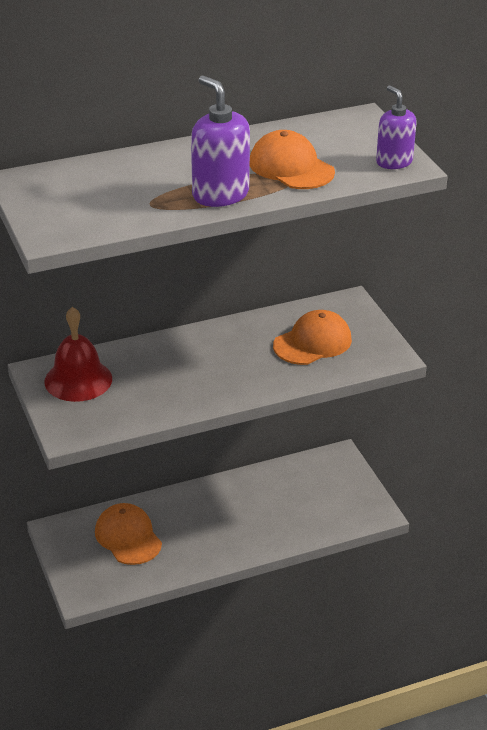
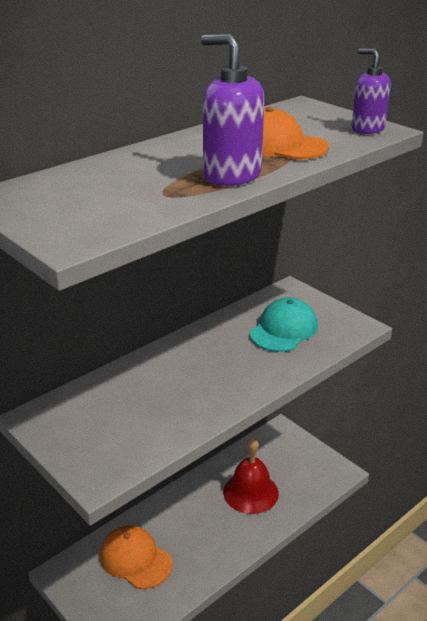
camera: 20 degrees left, 5 degrees down
(78, 380) = (81, 416): red bell -> red bell (250, 492)
(312, 342) = (283, 329): orange cap -> turquoise cap

